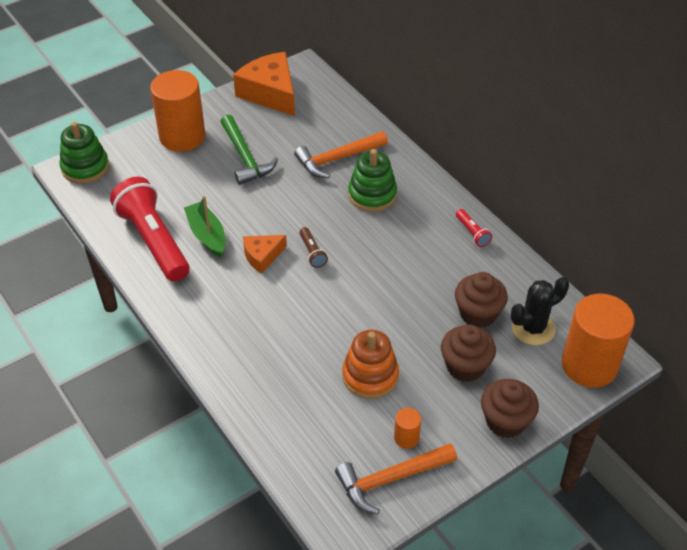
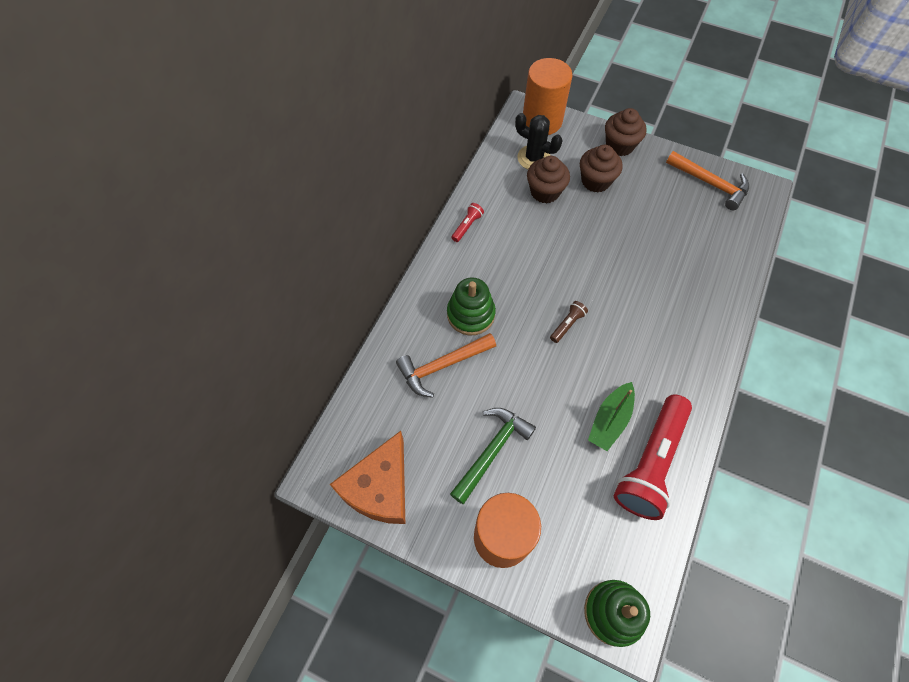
camera: 120 degrees left, 15 degrees up
(262, 256) = (599, 360): orange cheese -> none
(337, 159) = (442, 366): orange hammer -> orange hammer turned 120 degrees clockwise
(370, 376) = (648, 229): orange stacking toy -> none
(406, 438) = (675, 188): orange cylinder -> none

